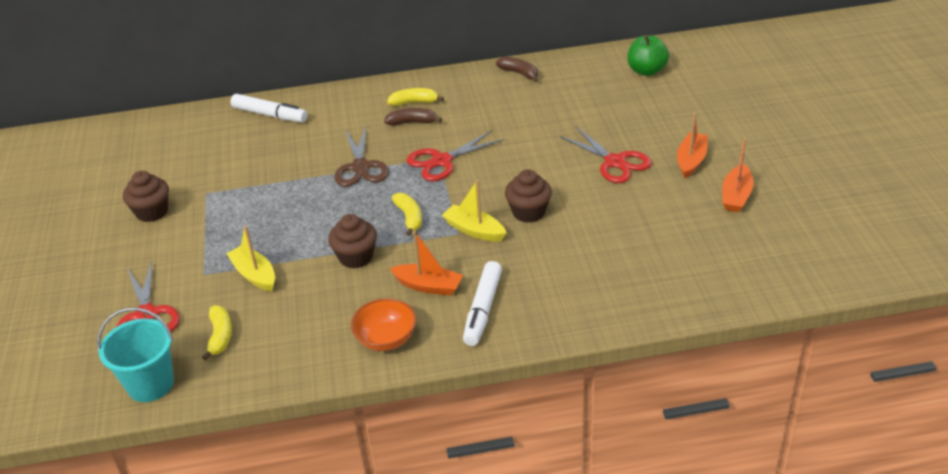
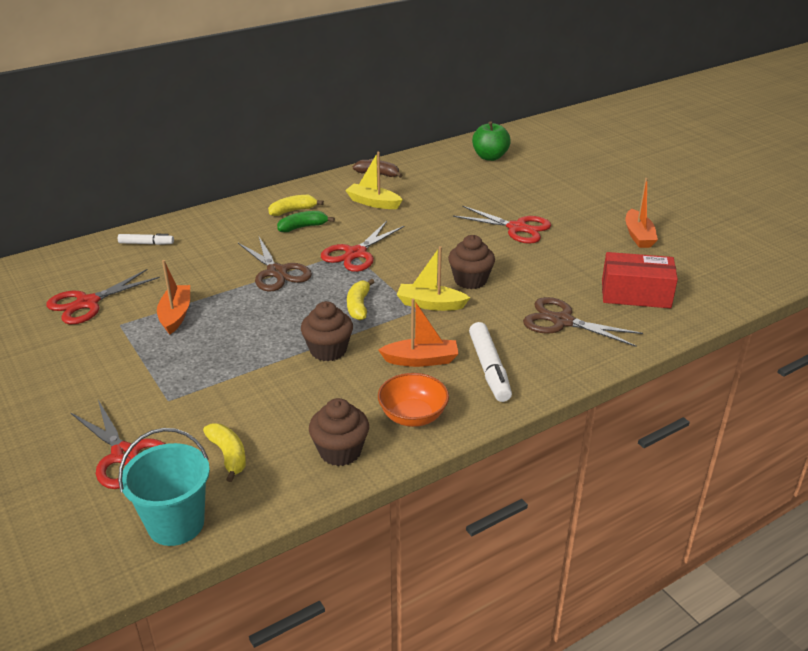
camera: 25 degrees left, 5 degrees down
(152, 212) = (66, 354): brown cupcake -> brown cupcake (340, 451)
(192, 166) = (87, 303): none -> red scissors
(254, 275) = (228, 388): yellow boat -> yellow boat (373, 203)
(270, 115) = (146, 243): white marker -> white marker, size x0.61
(409, 218) = (358, 306): yellow banana -> yellow banana turned 135 degrees counterclockwise
(412, 122) = (303, 227): brown banana -> green banana
(585, 276) = (562, 321): none -> brown scissors
(681, 263) = (635, 294): none -> red box
(691, 161) = (580, 216): orange boat -> orange boat (176, 315)

